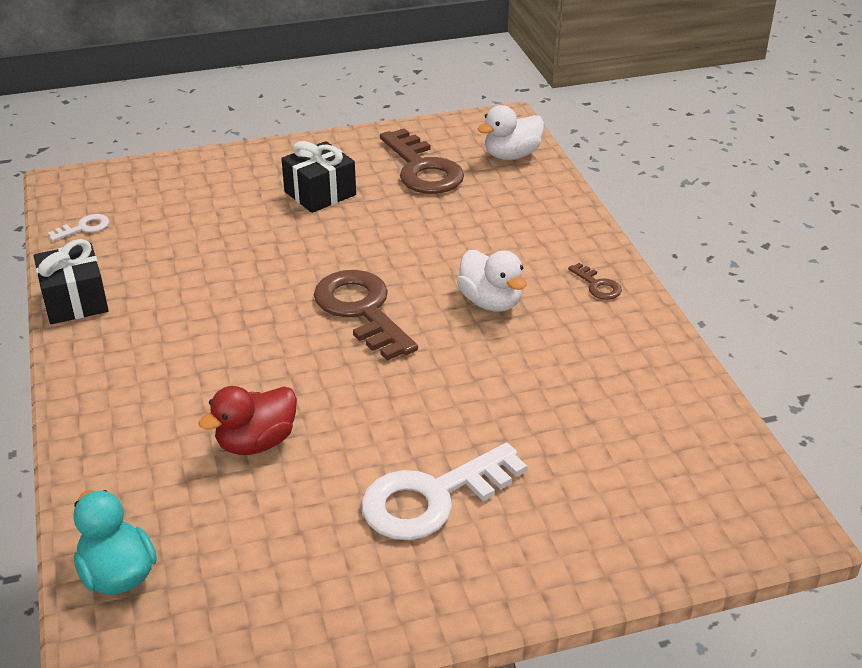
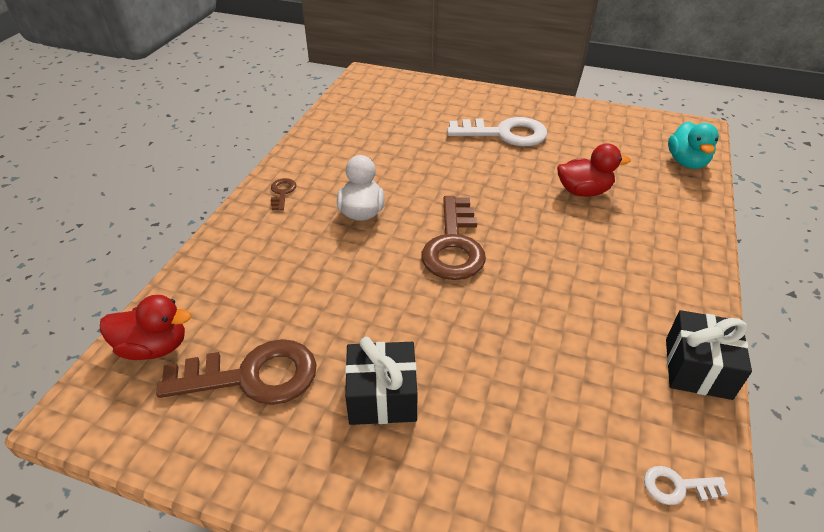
camera: 145 degrees left, 5 degrees up
(422, 169) = (252, 376): brown key -> brown key turned 75 degrees clockwise
(511, 155) = (154, 347): white duck -> red duck

